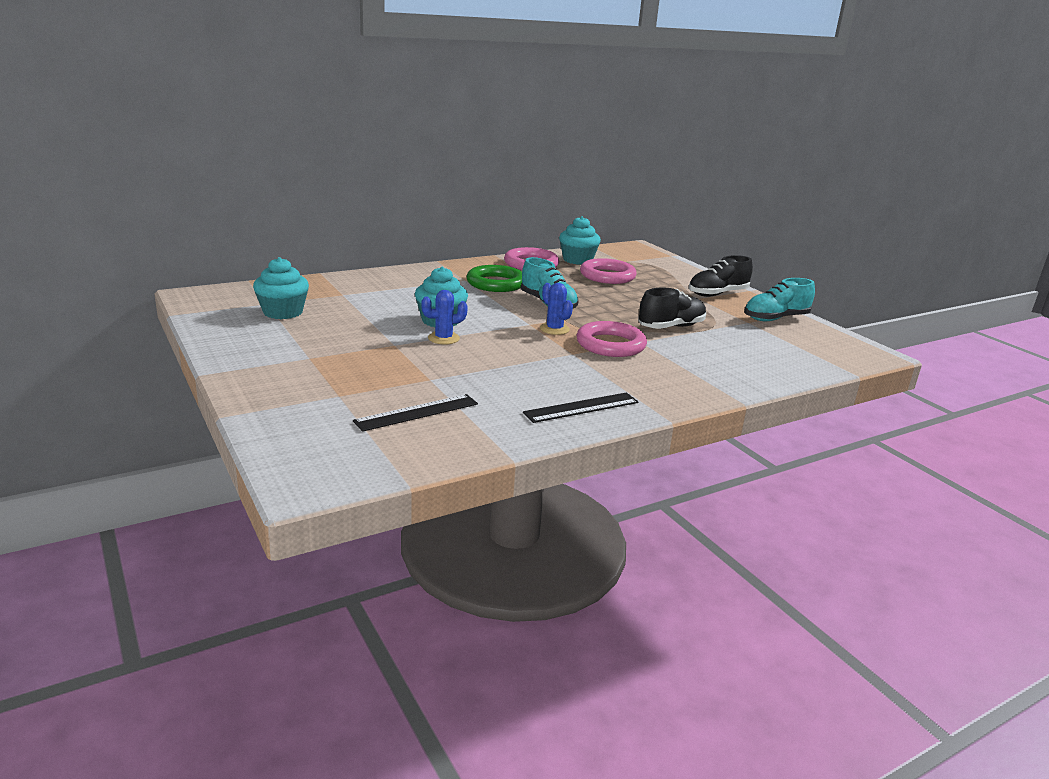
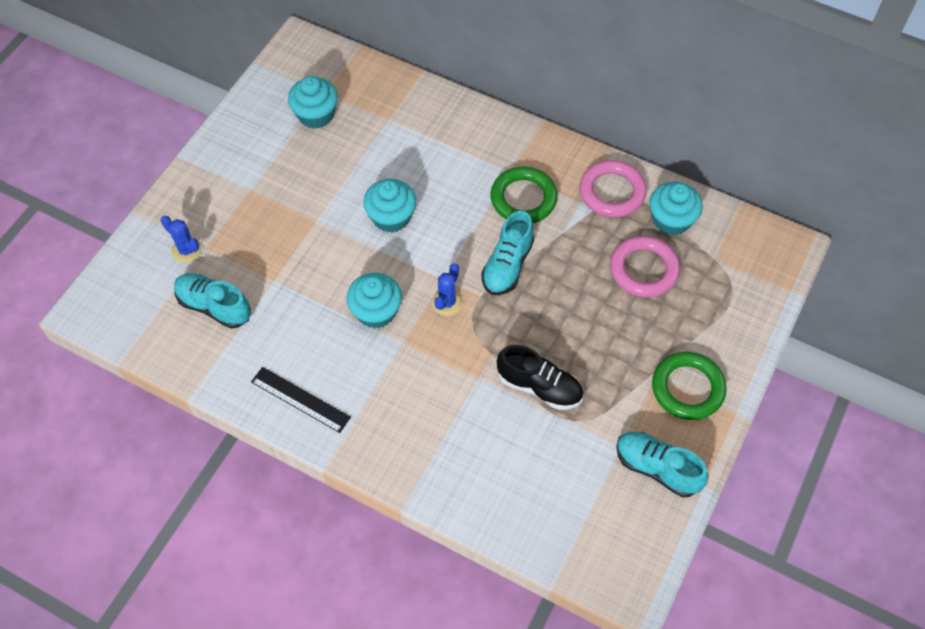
camera: 60 degrees right, 35 degrees up
(417, 412) = (214, 306): black ruler -> turquoise shoe
(443, 338) = (356, 242): blue cactus -> blue cactus (187, 250)
(527, 353) = (376, 311): none -> turquoise cupcake
(610, 345) = (448, 360): pink ring -> none
(717, 294) = (687, 388): black shoe -> green ring

